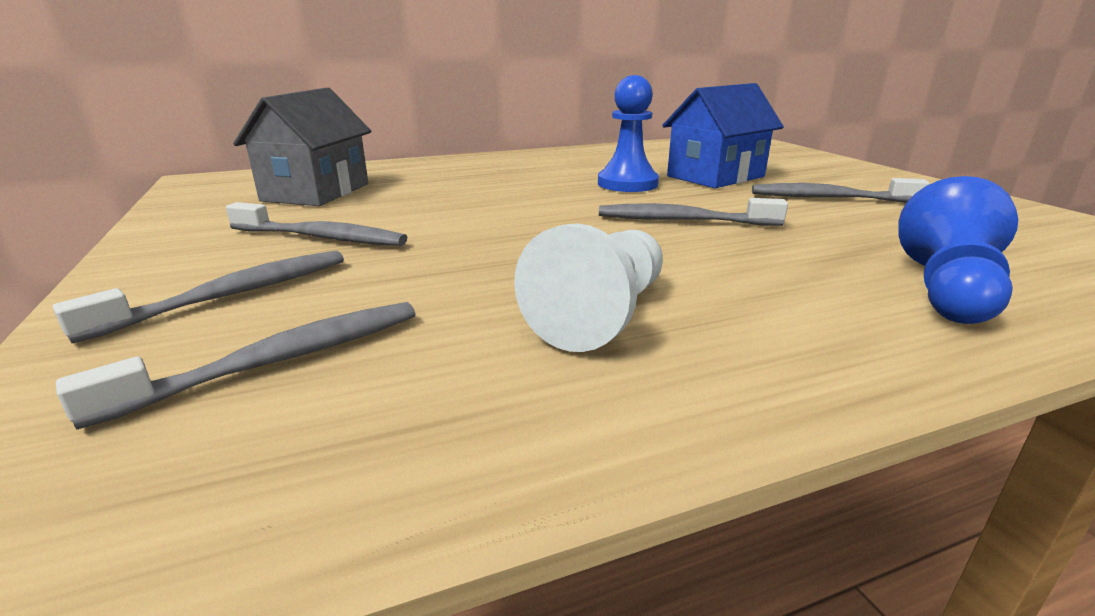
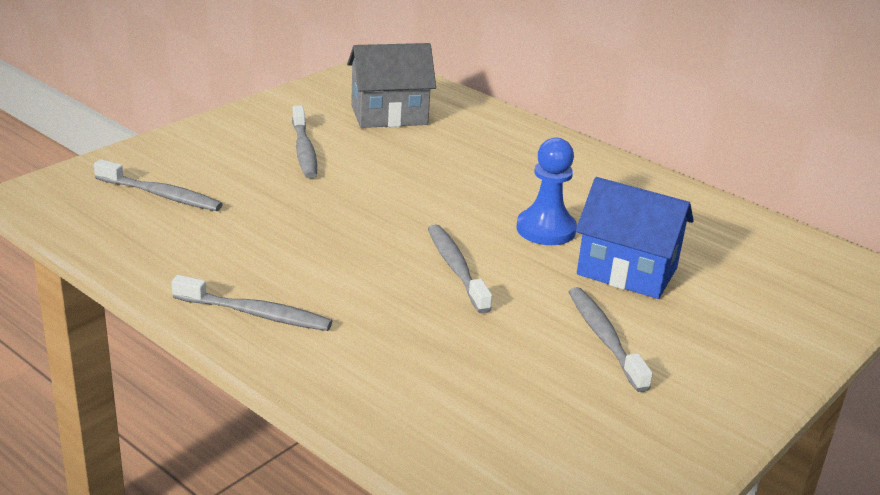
camera: 60 degrees right, 5 degrees up
(232, 295) = (211, 159): grey toothbrush -> grey toothbrush (256, 314)
(602, 314) = (258, 262): white pawn -> none
(947, 290) = (385, 382): blue pawn -> none

